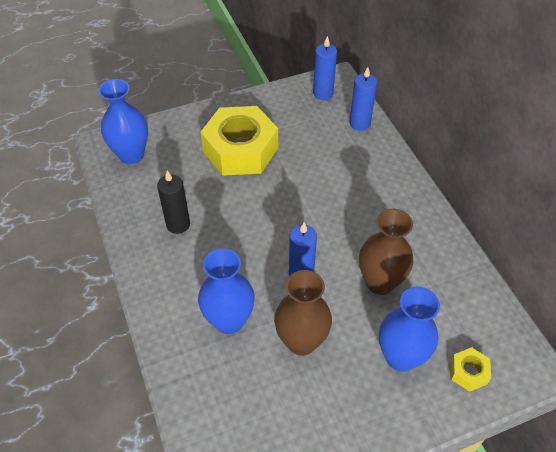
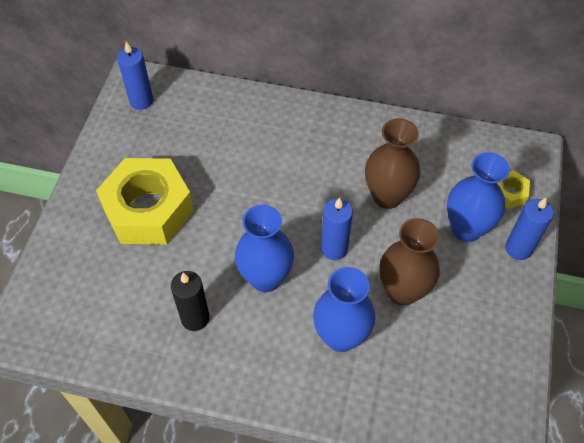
camera: 55 degrees left, 5 degrees up
(131, 155) = (62, 312): blue vase -> blue vase (266, 278)
(359, 123) = (205, 98): blue candle -> blue candle (518, 248)

